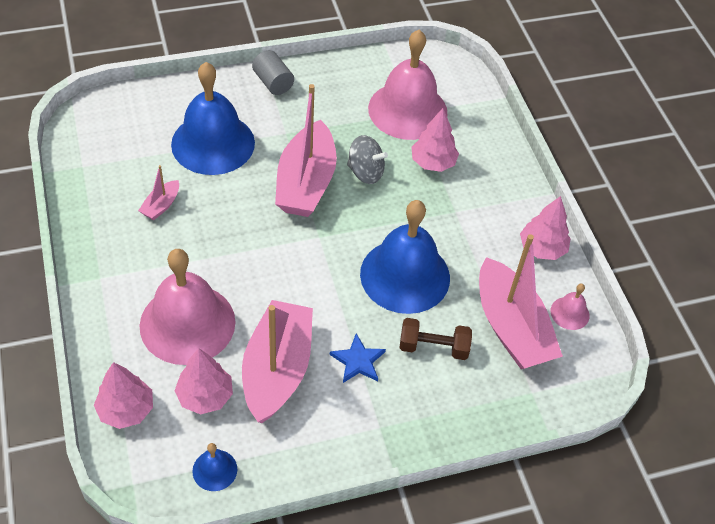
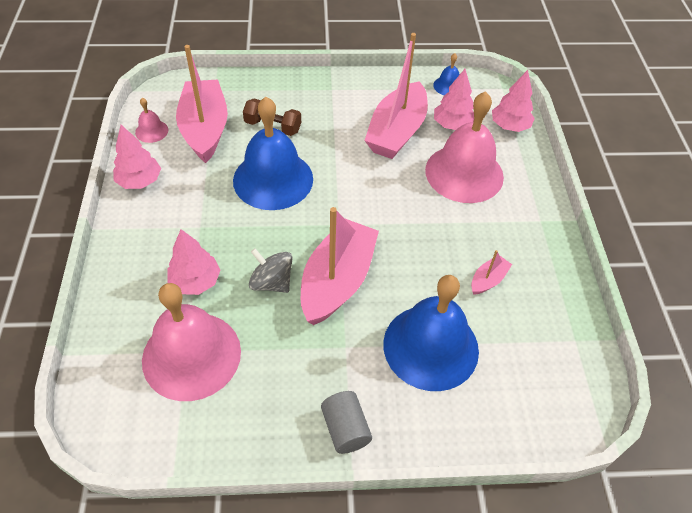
camera: 165 degrees left, 0 degrees up
(358, 361) = (334, 127): blue star -> none

